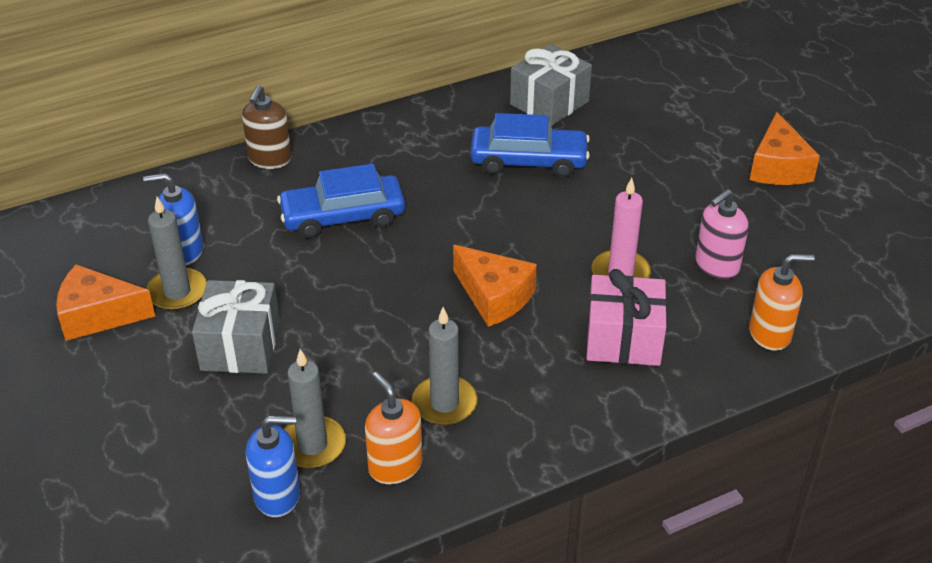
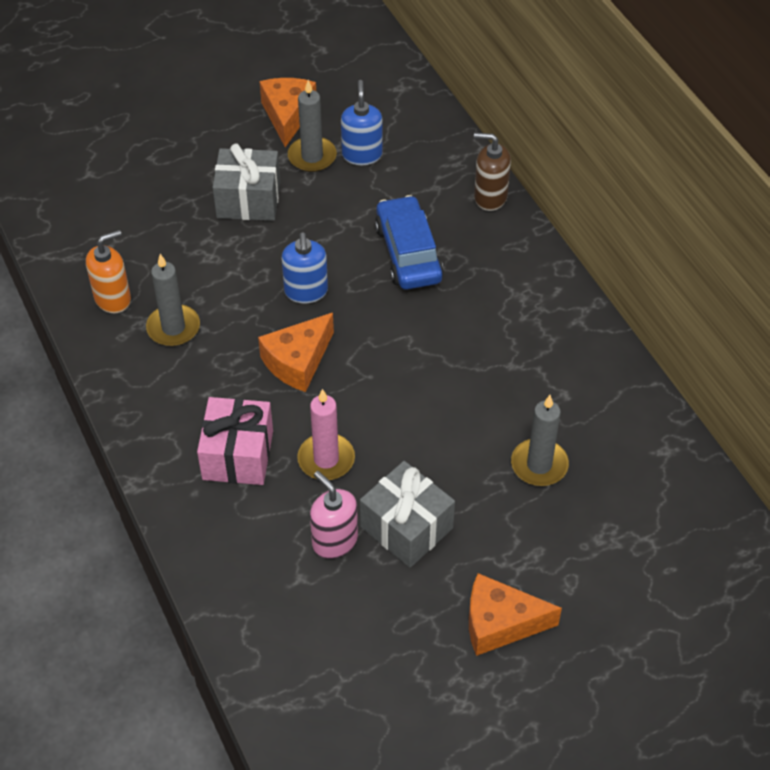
camera: 90 degrees right, 10 degrees up
(278, 495) = (95, 234): blue soap dispenser -> blue soap dispenser (306, 291)
(312, 445) = (140, 249): grey candle -> grey candle (539, 465)
(528, 161) = (498, 392): blue car -> none
(549, 103) = (604, 414): grey gift -> grey gift (406, 527)
(770, 334) = (236, 574): orange soap dispenser -> none

